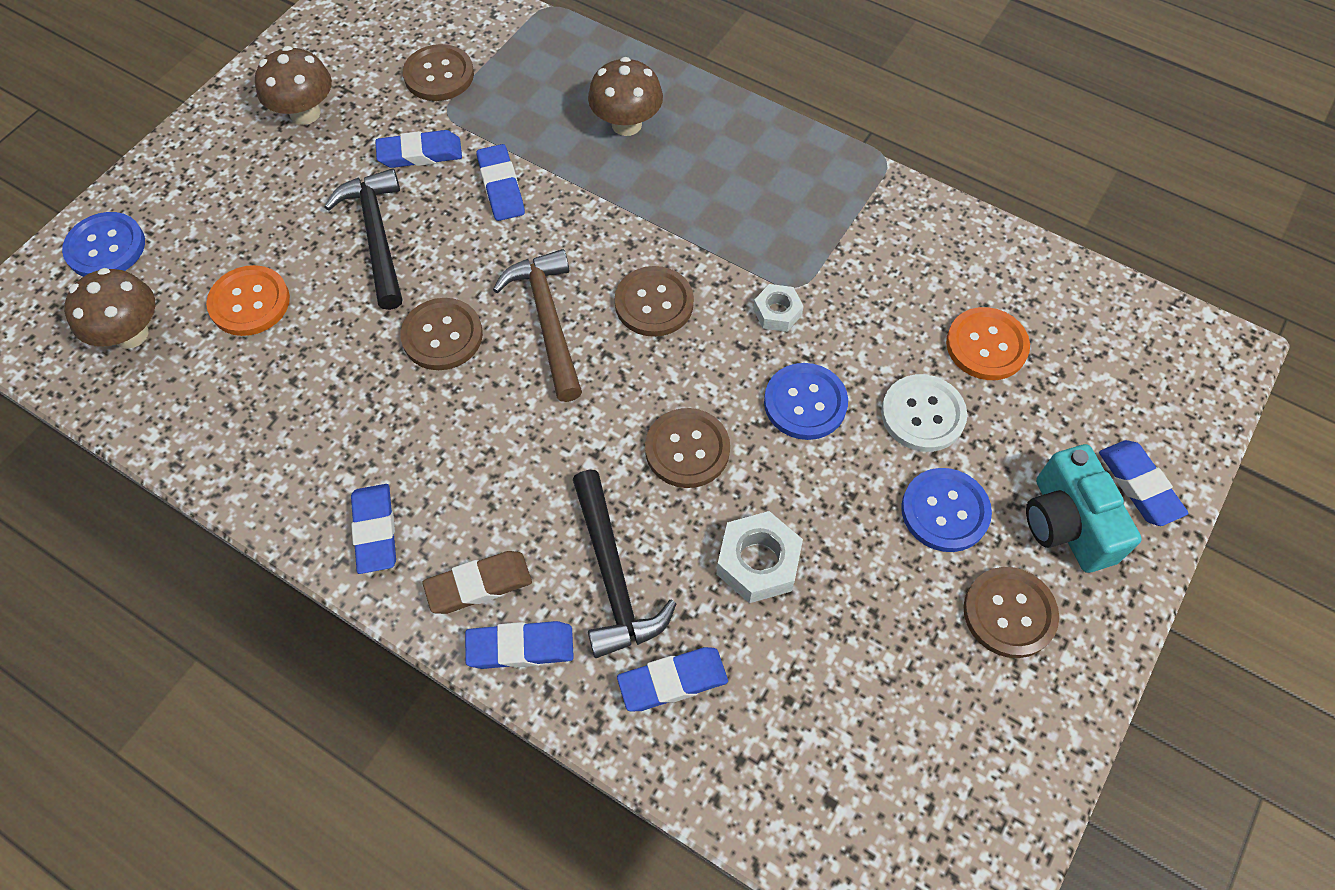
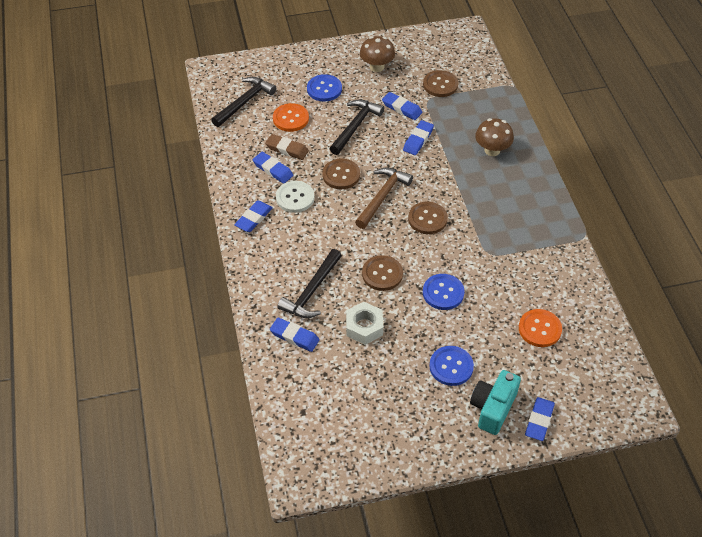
camera: 45 degrees right, 10 degrees down
(106, 247) = (265, 69): blue button -> blue button (324, 89)
(131, 334) = (244, 102): brown mushroom -> black hammer
(479, 585) = (267, 259): brown eraser -> brown eraser (287, 149)
(520, 647) = (259, 287): blue eraser -> blue eraser (273, 170)
(777, 312) = (470, 256): white nut -> none
(922, 414) = (483, 331): white button -> white button (295, 198)
(1009, 613) = (433, 415): brown button -> none

